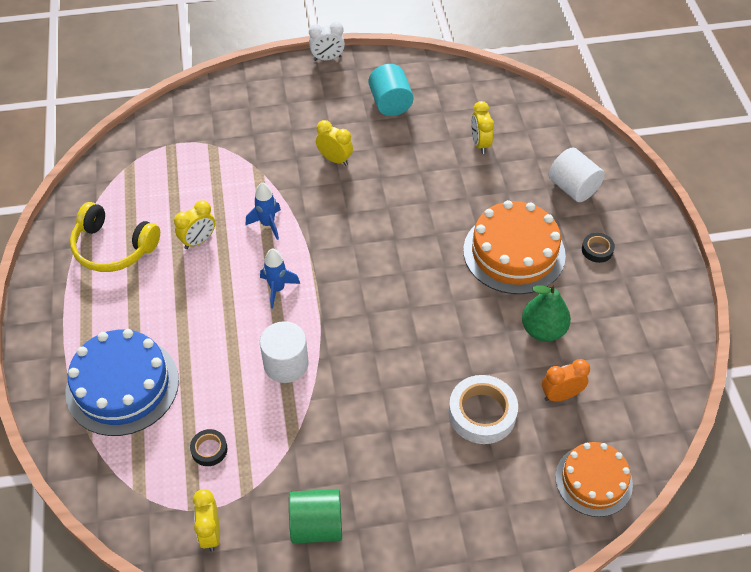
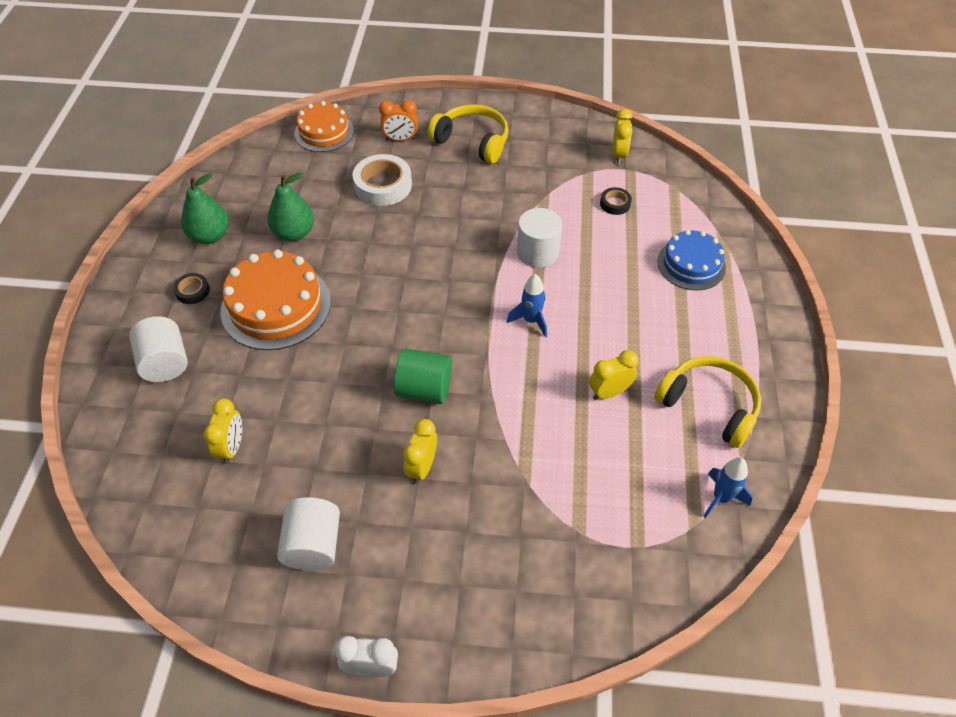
camera: 165 degrees left, 0 degrees up
(122, 385) = (691, 264): blue cake -> blue cake, size x0.65
(267, 224) = (526, 395): blue rocket -> blue rocket (721, 498)
(316, 525) = (538, 145): green cylinder -> green cylinder (424, 389)
(335, 159) = (422, 467): yellow clock -> yellow clock turned 60 degrees clockwise
(390, 103) = (313, 545): turquoise cylinder -> white cylinder
(403, 511) = (472, 141): none -> yellow headphones
(561, 395) = (312, 185): orange clock -> orange clock (400, 139)
(623, 308) = (210, 236): none -> green pear

